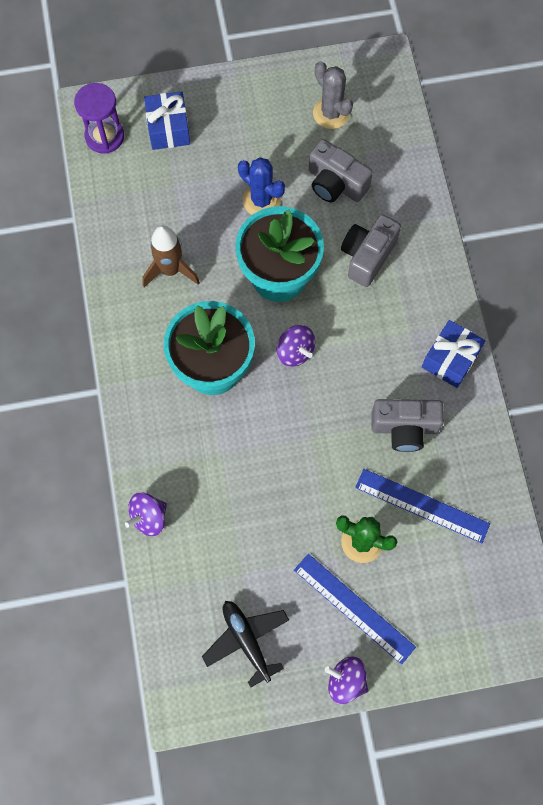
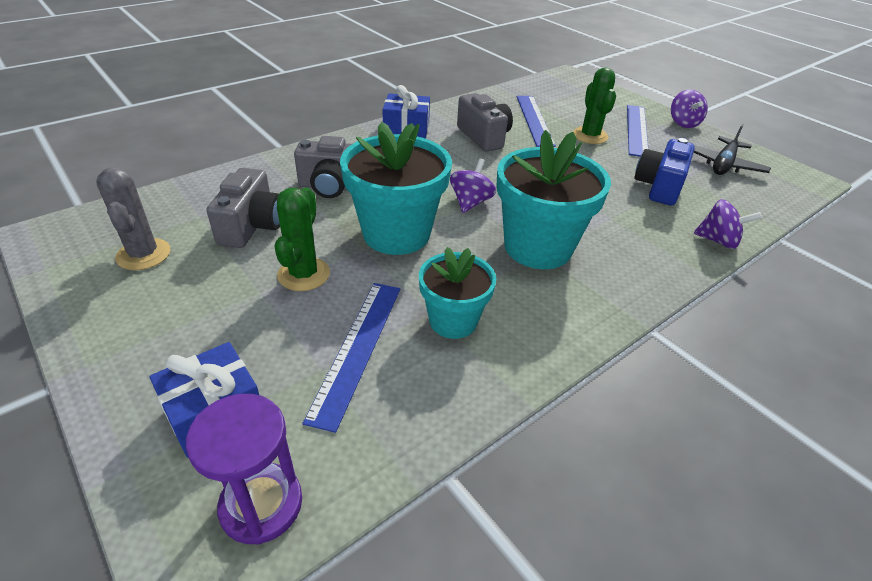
camera: 120 degrees left, 30 degrees down
(170, 270) = (453, 321): brown rocket -> turquoise flower pot
(177, 208) = (357, 349): none -> blue ruler
(242, 536) = (659, 186): none -> blue camera
(261, 200) = (303, 274): blue cactus -> green cactus
(331, 113) = (143, 254): grey cactus -> grey cactus turned 45 degrees counterclockwise

